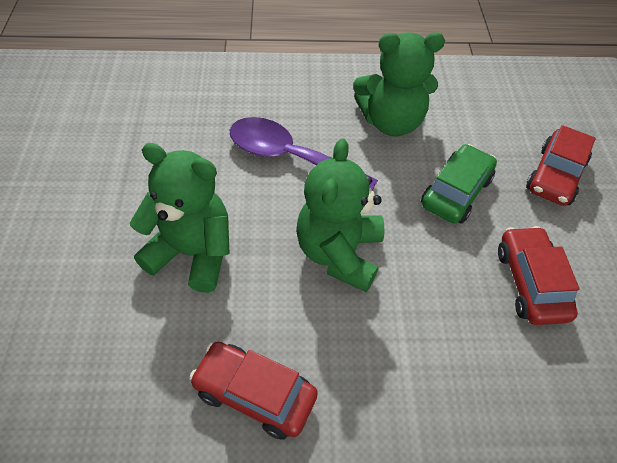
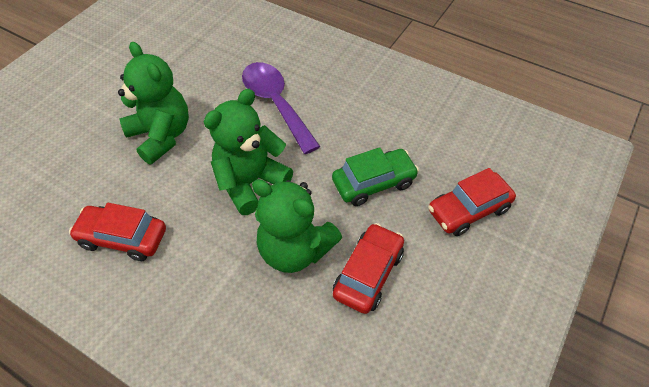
camera: 35 degrees right, 0 degrees up
(254, 394) = (123, 238): red car -> red car turned 45 degrees counterclockwise
(391, 122) = (372, 111): green teddy bear -> green teddy bear (295, 250)

